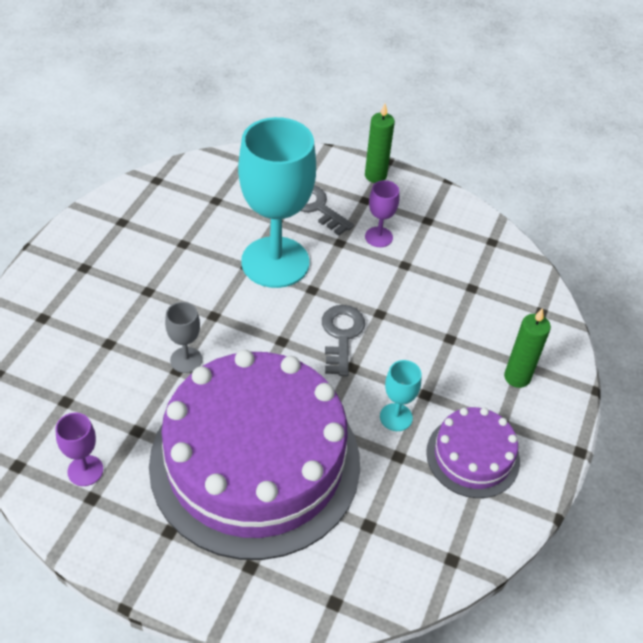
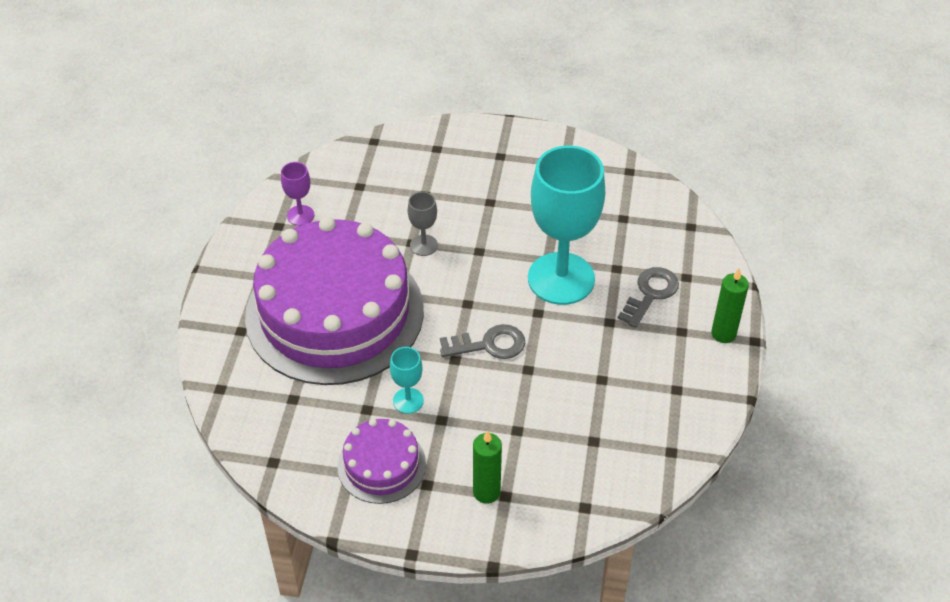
camera: 80 degrees right, 0 degrees up
(378, 237) = (631, 351): purple goblet -> none

